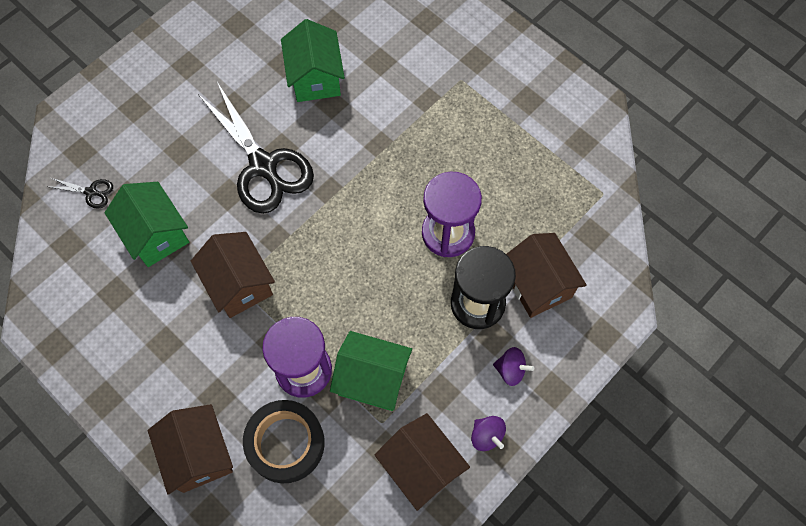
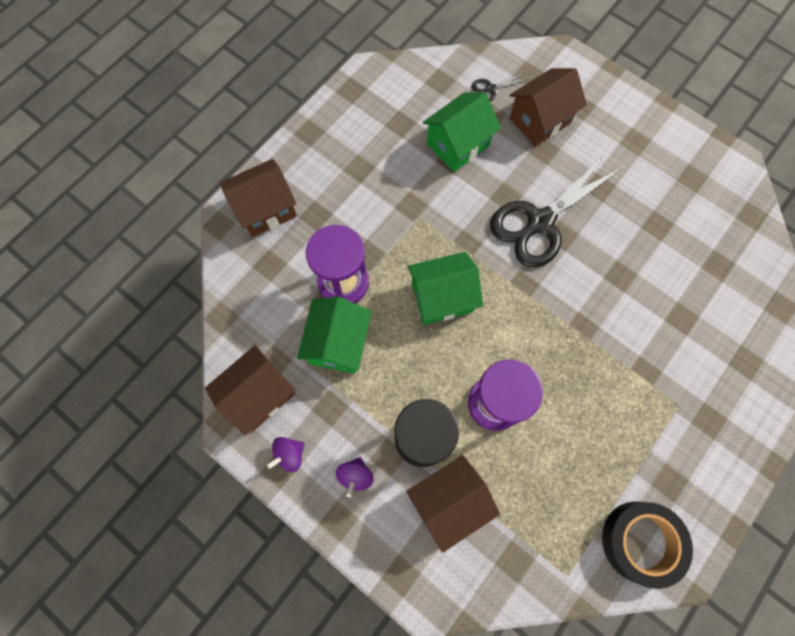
camera: 85 degrees right, 5 degrees up
(91, 192) = (490, 89): black scissors -> black scissors turned 60 degrees clockwise
(239, 284) = (419, 218): brown house -> brown house (539, 121)
(285, 443) = (277, 276): black tape -> black tape (640, 541)
(315, 78) = (647, 257): green house -> green house (442, 297)

